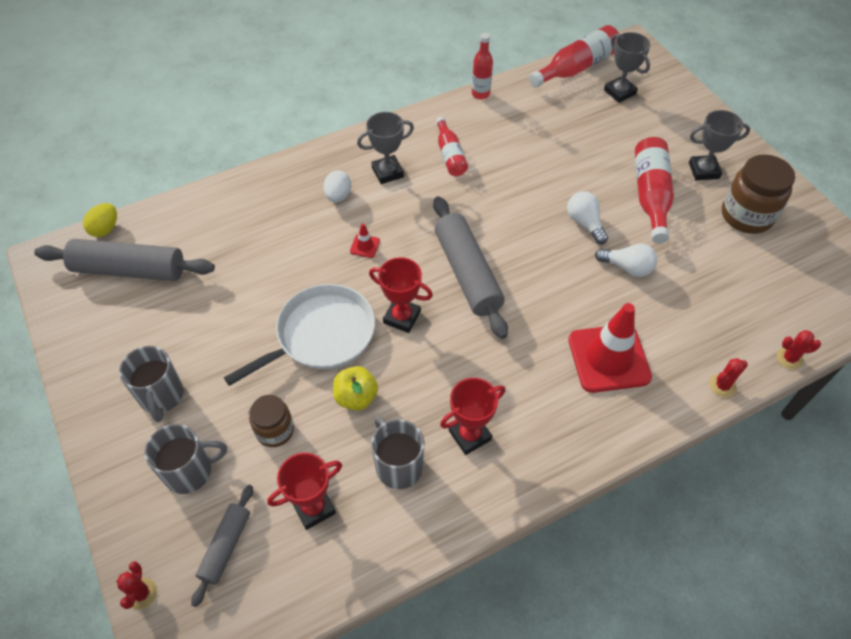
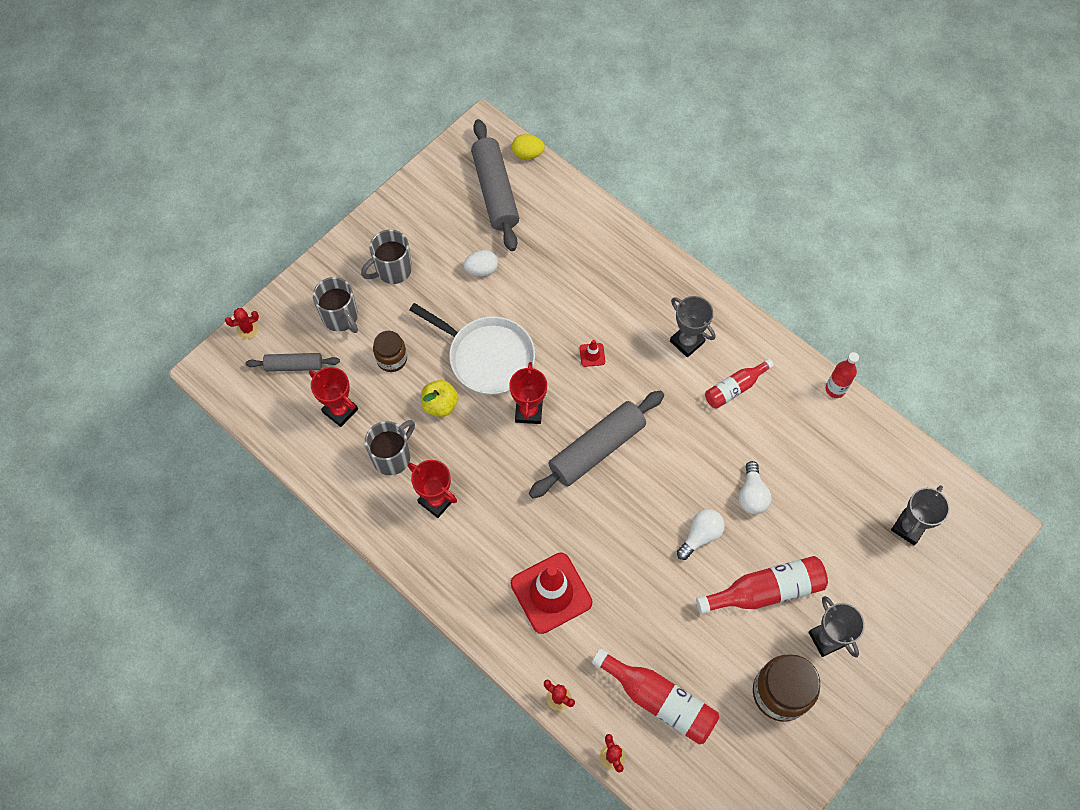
camera: 70 degrees right, 10 degrees up
(338, 196) = (639, 312): white egg -> white egg (481, 270)
(576, 68) = (926, 473): red bottle -> red bottle (659, 700)
(627, 267) = (661, 587): white light bulb -> white light bulb (752, 495)

